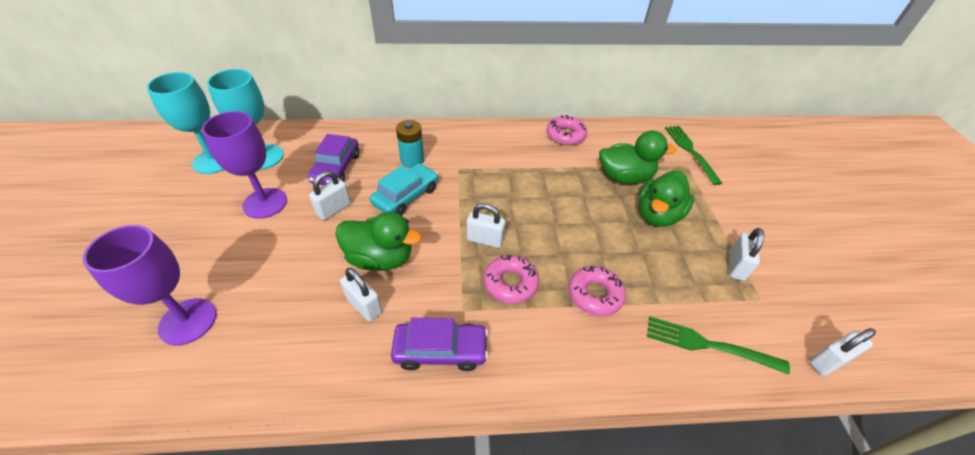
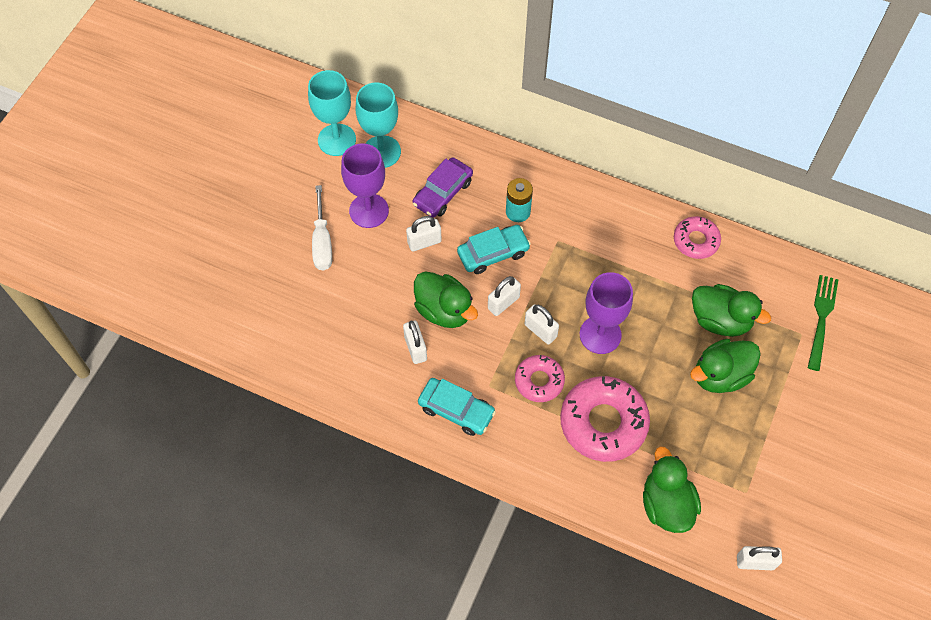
camera: 30 degrees right, 15 degrees up
(188, 321) = (288, 304): purple goblet -> purple goblet (600, 335)
(219, 245) = (322, 241): none -> white screwdriver
(440, 350) = (456, 410): purple car -> turquoise car
(595, 295) = (603, 423): pink donut -> pink donut, size x1.74
(708, 345) = (666, 504): green fork -> green duck
(736, 266) = (751, 456): white padlock -> white padlock (503, 303)

